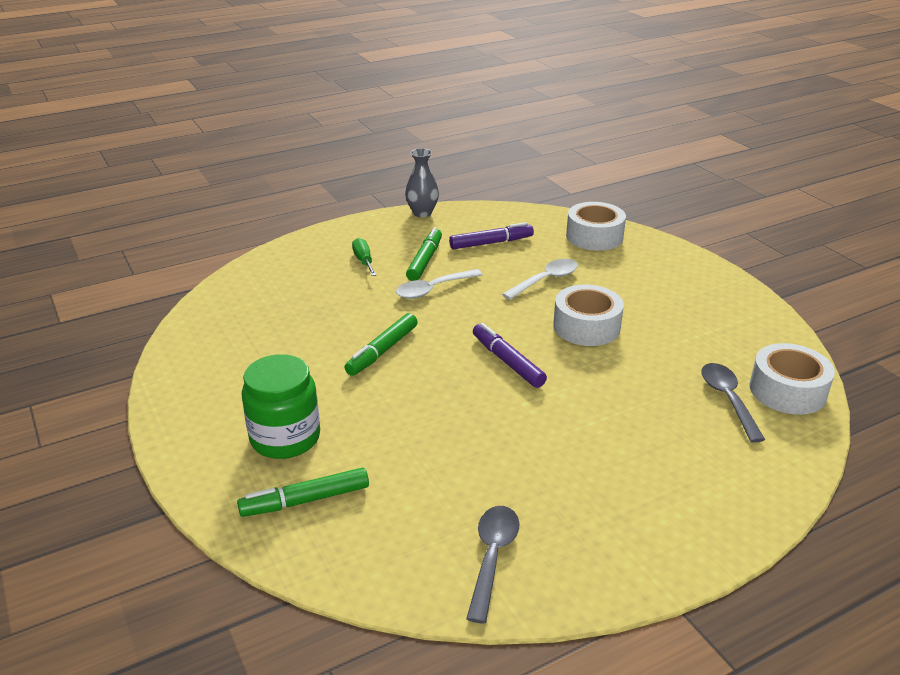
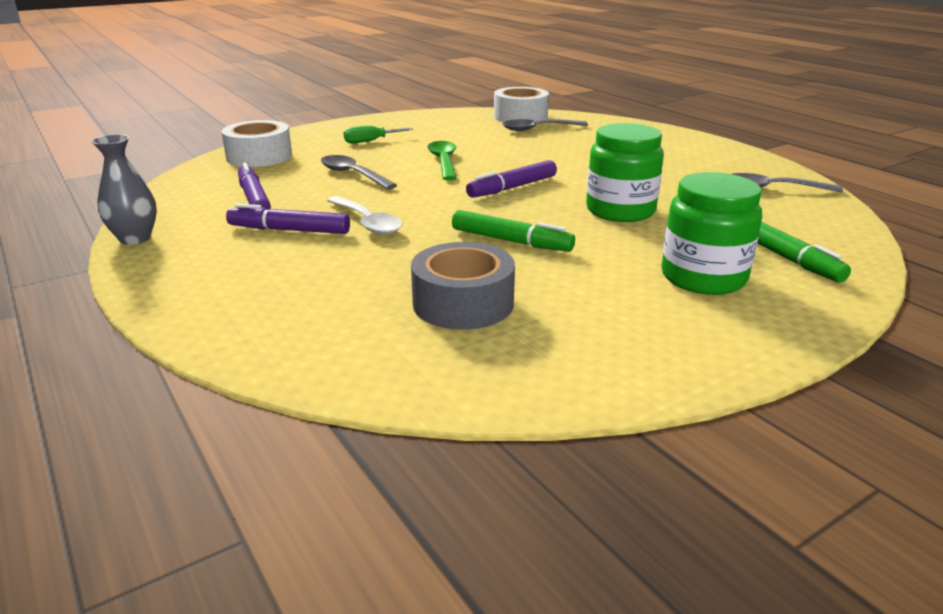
camera: 95 degrees left, 5 degrees down
(289, 325) = (463, 303): none -> grey tape
(364, 261) = (278, 268): green screwdriver -> green screwdriver (370, 141)
(425, 260) = (289, 230): green marker -> purple marker
(438, 419) = (620, 211): none -> green jar
(546, 280) = (352, 175): white spoon -> grey spoon
(586, 326) = (443, 161): white tape -> green spoon

